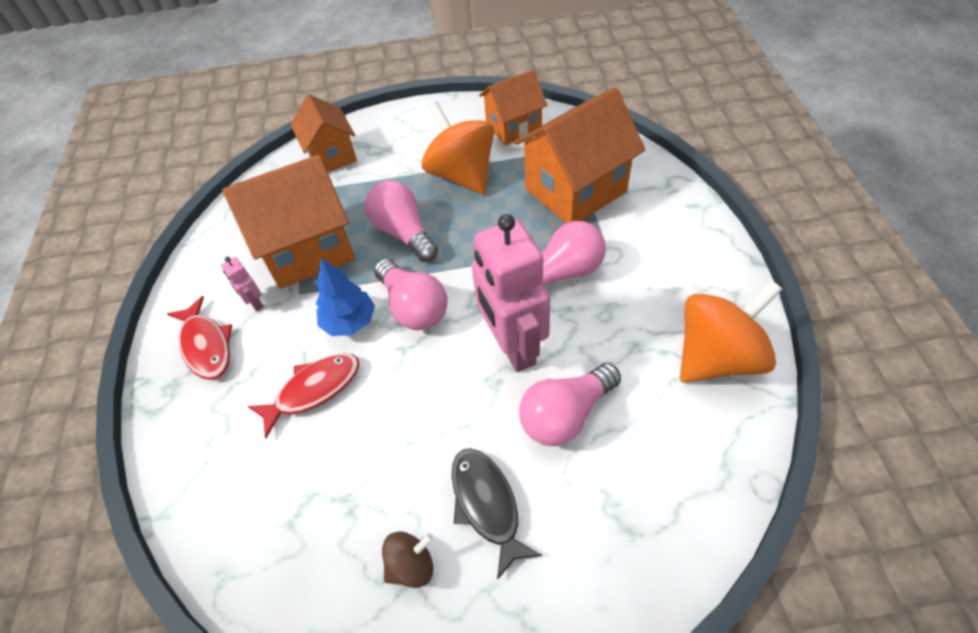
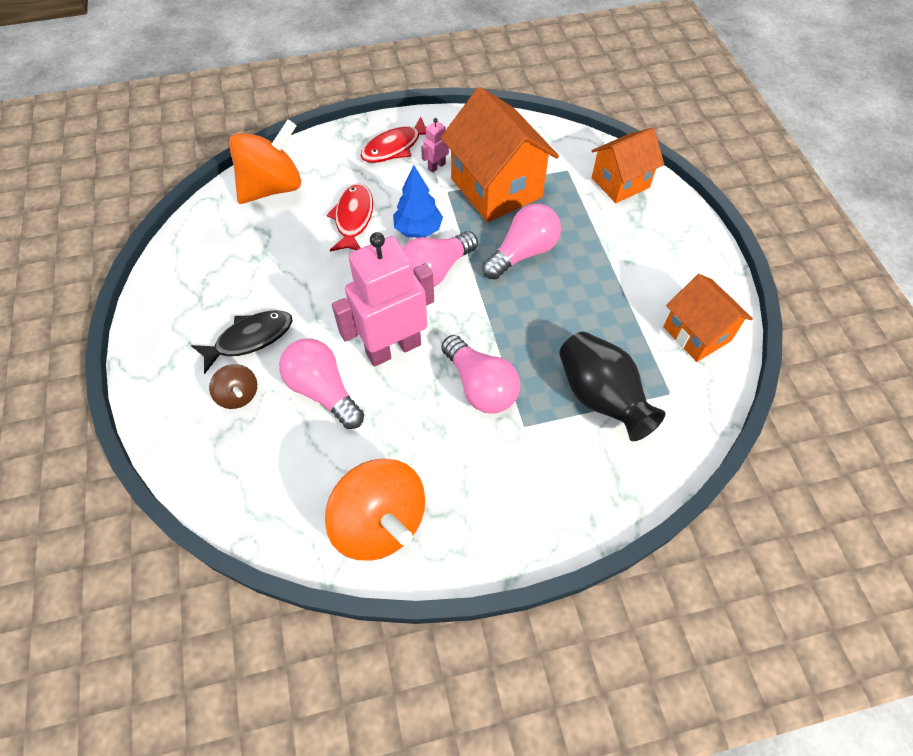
camera: 80 degrees right, 5 degrees up
(313, 390) = (353, 218): red fish -> red fish turned 135 degrees counterclockwise
(411, 565) = (211, 297): brown spinning top -> brown spinning top (238, 395)
(461, 175) = (609, 291): orange spinning top -> orange spinning top (272, 187)
(575, 190) = (600, 397): orange house -> black vase

